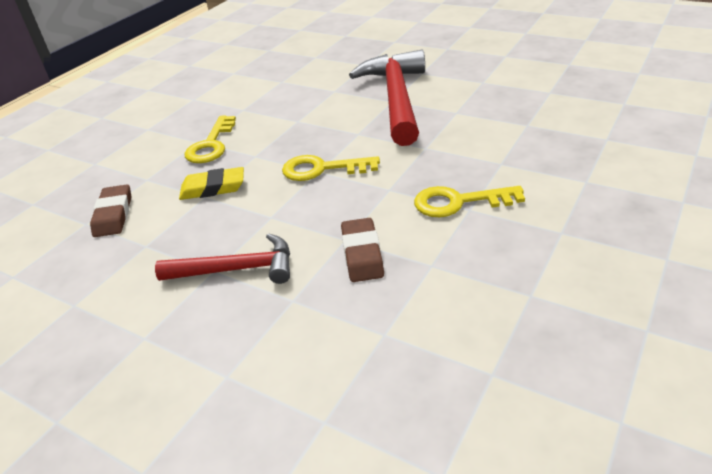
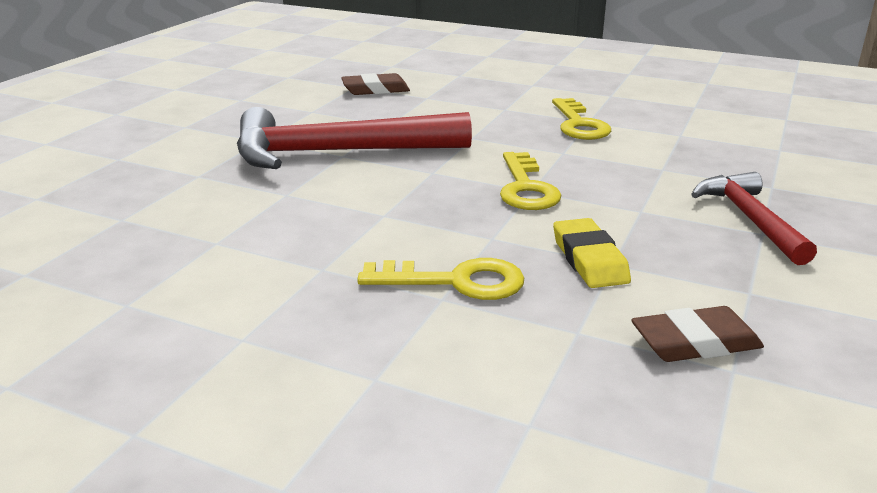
camera: 100 degrees left, 10 degrees down
(362, 254) = (682, 160): brown eraser -> brown eraser (375, 90)

